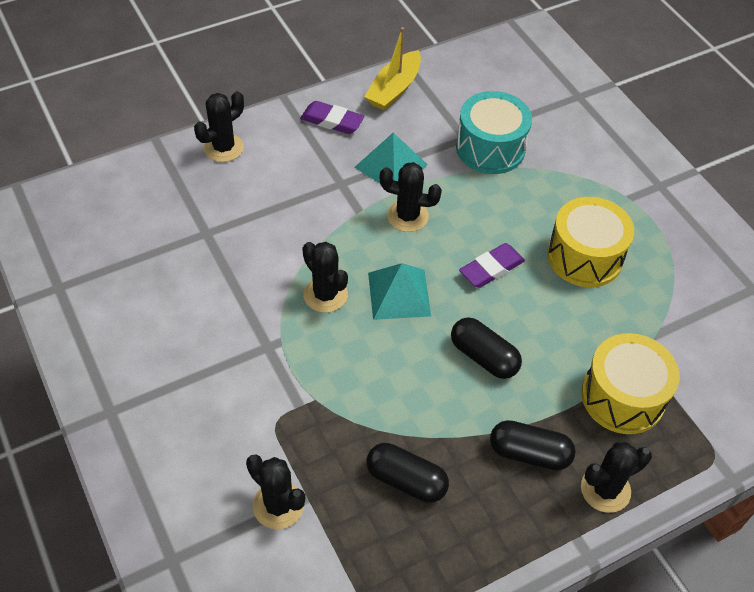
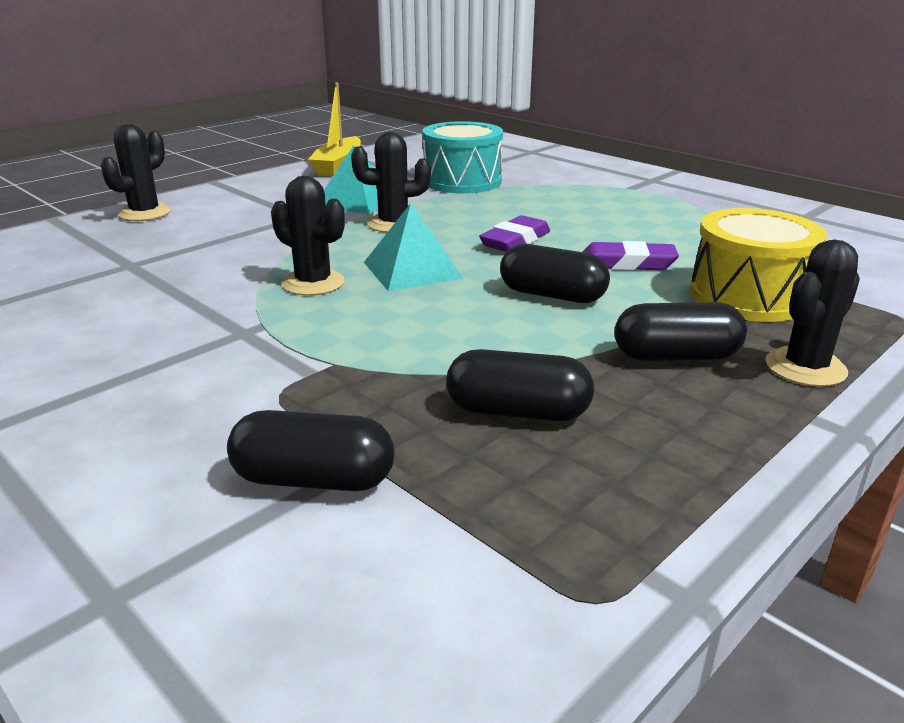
camera: 15 degrees left, 25 degrees down
(278, 505) = (314, 479): black cactus -> black capsule
(332, 121) = (275, 186): purple eraser -> purple eraser (626, 263)
(584, 256) = (614, 221): yellow drum -> none

